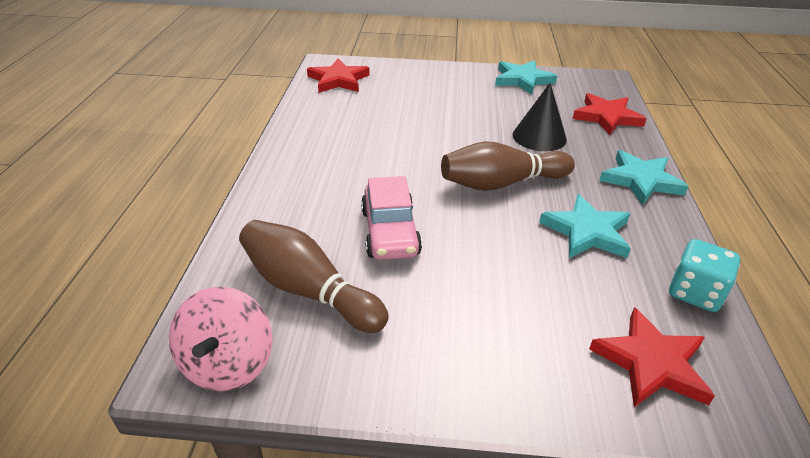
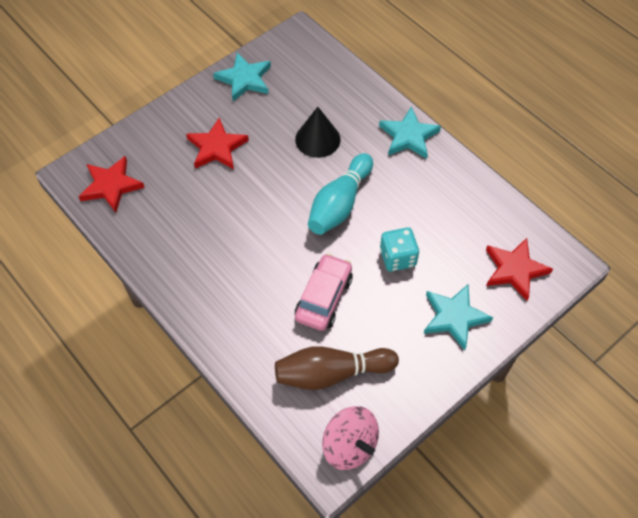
camera: 45 degrees left, 20 degrees up
(390, 232) = (324, 298): pink car -> pink car turned 105 degrees counterclockwise
(501, 183) = (339, 204): brown bowling pin -> turquoise bowling pin
(587, 232) = (419, 206): turquoise star -> turquoise star (454, 317)
(607, 117) = (338, 83): red star -> red star (217, 147)
(695, 293) = (499, 208): turquoise dice -> turquoise dice (397, 258)

